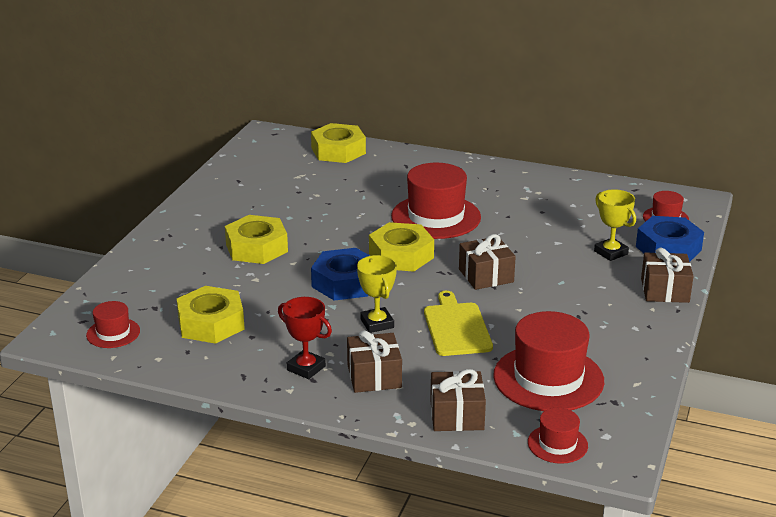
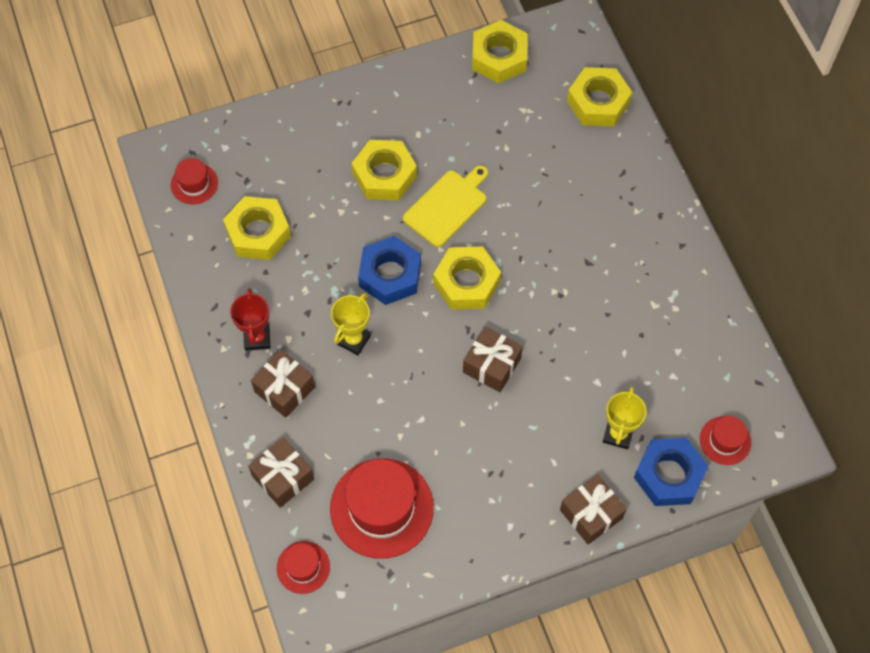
camera: 50 degrees right, 35 degrees up
(241, 167) = (499, 57): none -> yellow nut
(436, 217) = (553, 261): red hat -> none
(456, 327) = (396, 397): yellow cutting board -> yellow cutting board (447, 206)

